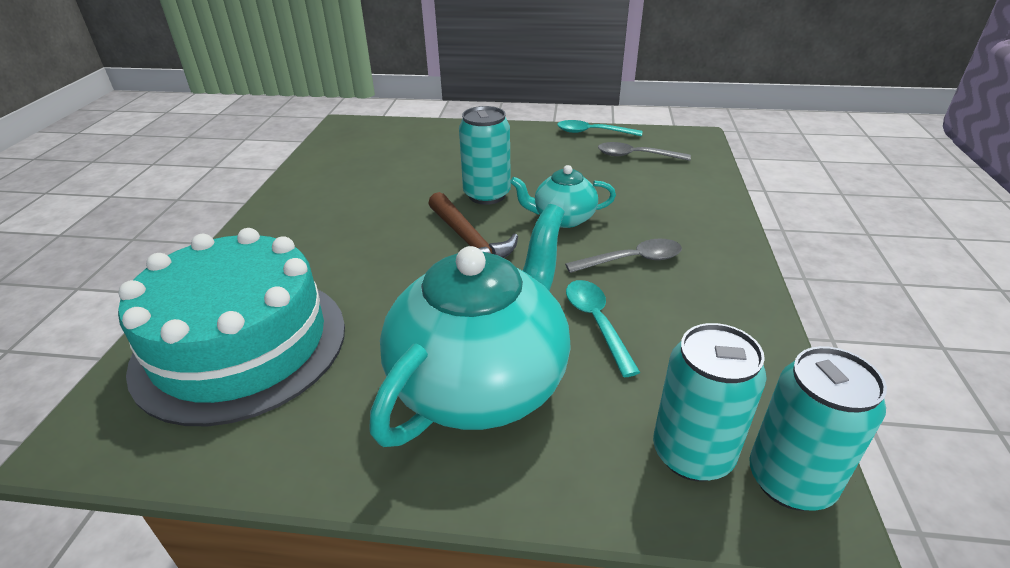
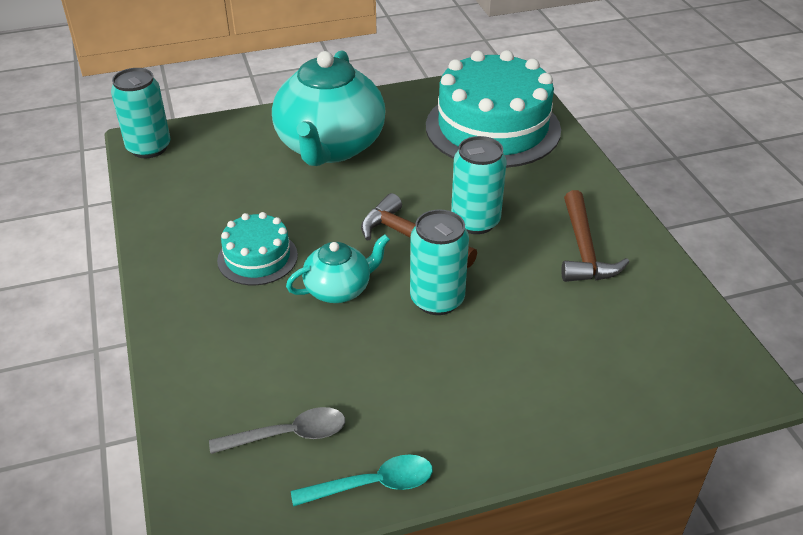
camera: 155 degrees right, 5 degrees up
(335, 199) = (583, 249): none -> brown hammer
(597, 323) = (271, 198): turquoise spoon -> none
(631, 260) = (257, 257): grey spoon -> turquoise cake
(692, 453) = (200, 146): turquoise can -> turquoise can (475, 221)

